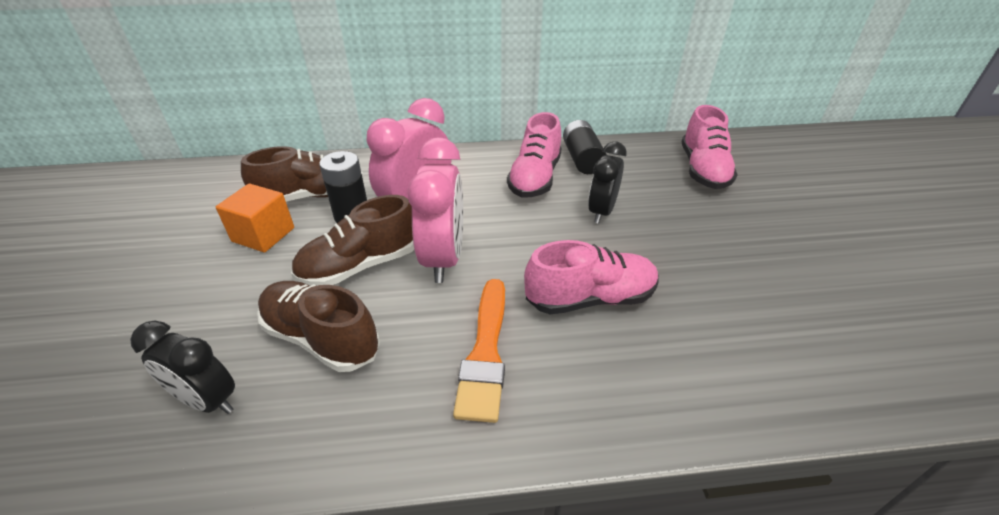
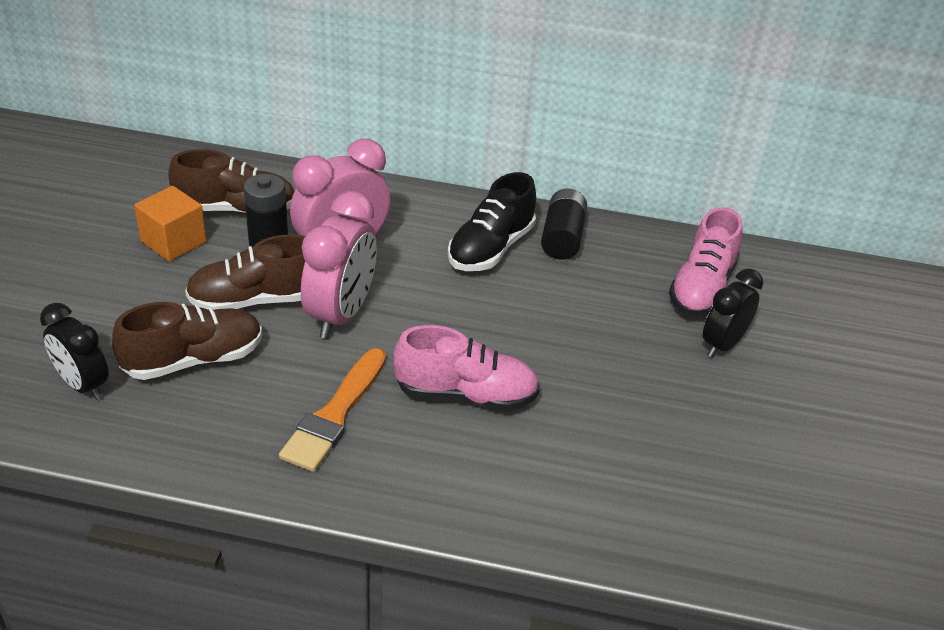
camera: 15 degrees right, 0 degrees up
(321, 338) = (193, 360): brown shoe -> brown shoe turned 105 degrees clockwise
(535, 178) = (491, 248): pink shoe -> black shoe
(601, 212) = (540, 308): black clock -> black clock (722, 344)

